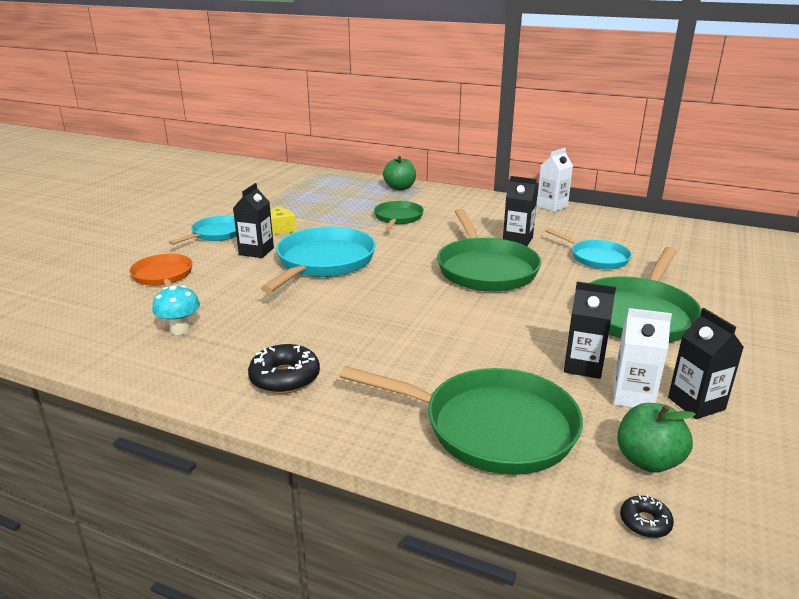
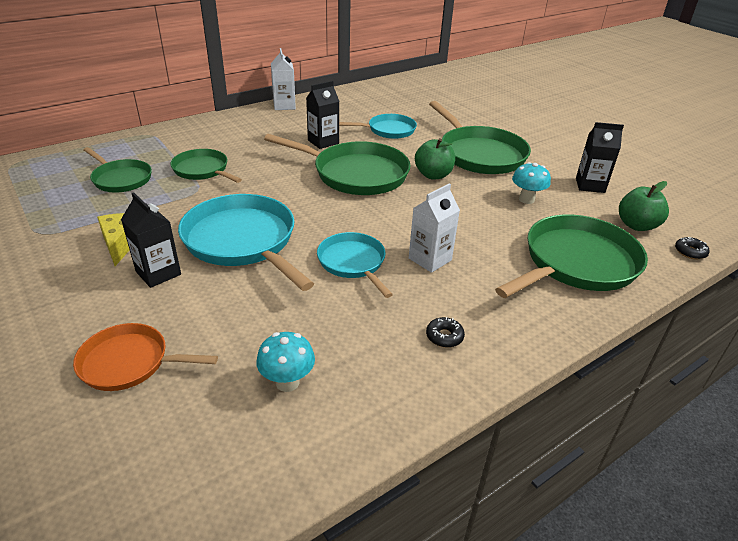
camera: 60 degrees left, 10 degrees up
(216, 234) = (64, 287): turquoise pan -> turquoise pan (353, 263)
(285, 378) = (444, 336): black donut -> black donut, size x0.54
(348, 202) = (121, 179): none -> green pan
(400, 188) = (134, 143): green apple -> green apple (433, 175)
(583, 366) = (526, 199): black carton -> turquoise mushroom
(632, 397) = (571, 200): white carton -> white carton (430, 259)

